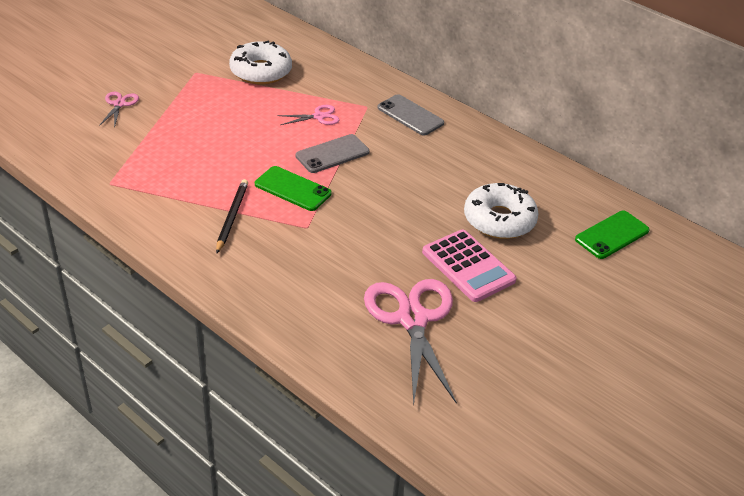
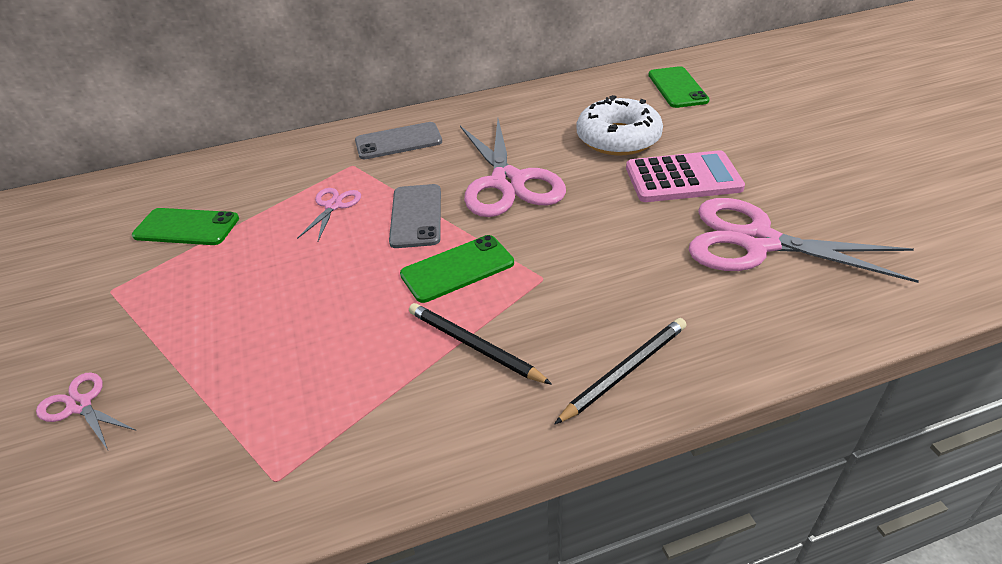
camera: 55 degrees left, 0 degrees up
(246, 282) = (624, 371): none -> black pencil
(261, 71) = (186, 227): white donut -> green phone
(399, 181) = (507, 182): none -> pink scissors

